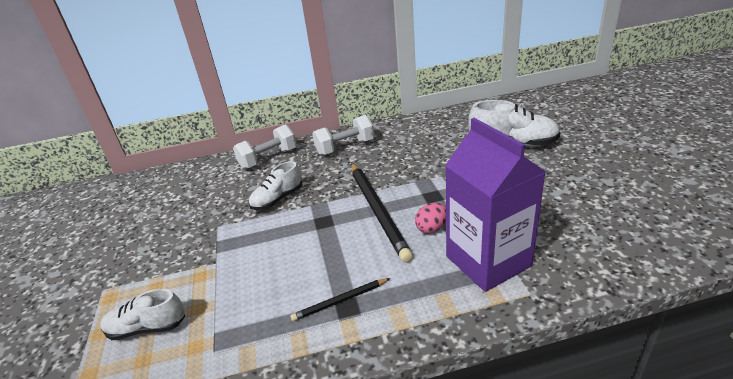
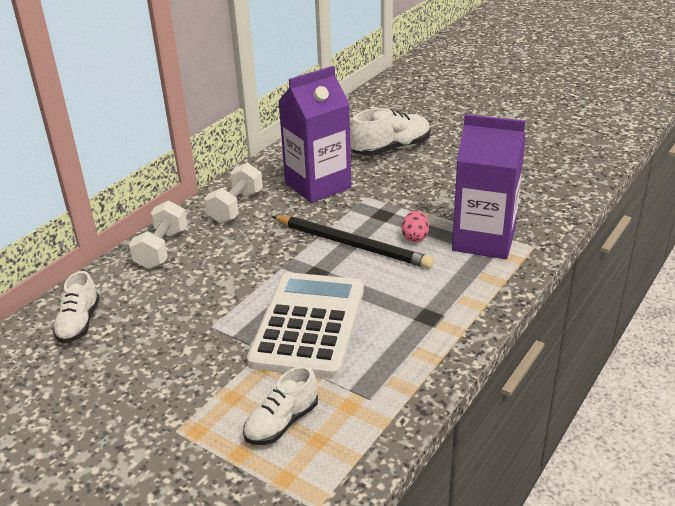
camera: 45 degrees left, 0 degrees up
(264, 260) = (308, 325): none -> white calculator
(277, 199) = (238, 277): white shoe -> white shoe (79, 323)
(340, 301) = (417, 316): black pencil -> none
(417, 152) = (318, 185): none -> purple carton

